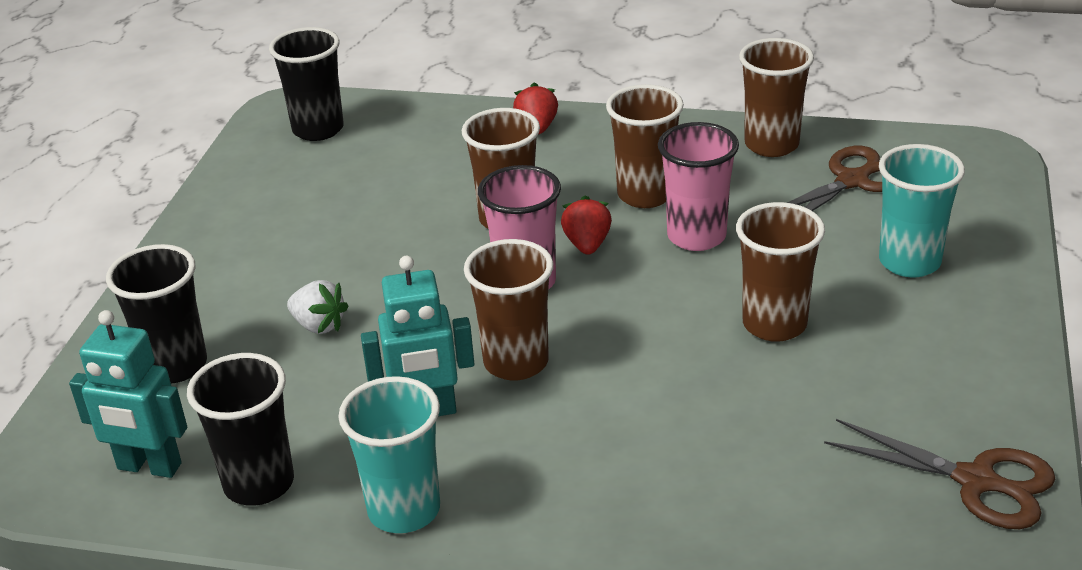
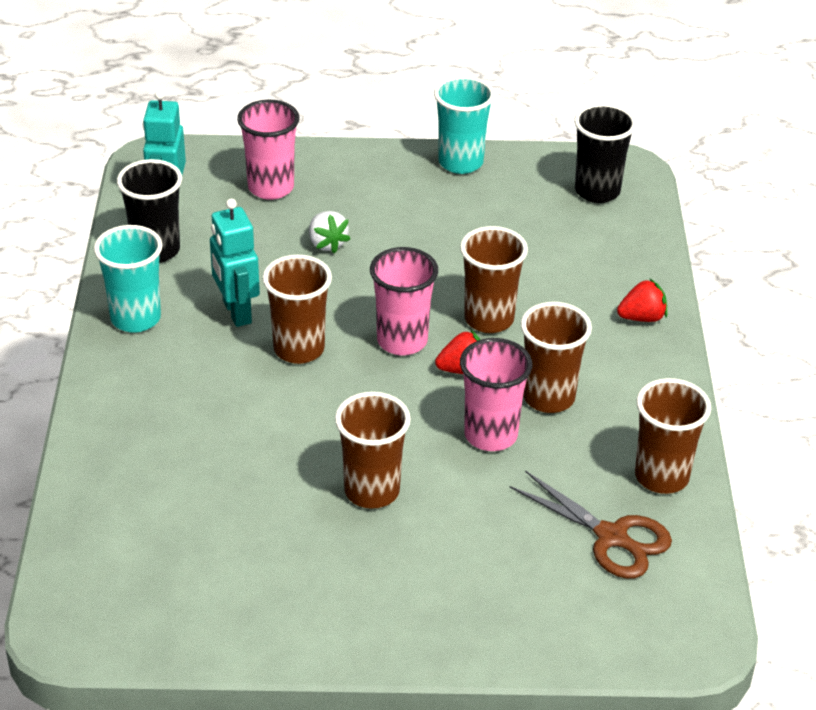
camera: 75 degrees right, 5 degrees up
(175, 365) = (271, 188): black cup -> pink cup
(319, 325) = (327, 243): white strawberry -> white strawberry turned 45 degrees counterclockwise
(909, 262) = (483, 578): turquoise cup -> turquoise cup (460, 162)
(976, 481) = (189, 616): brown scissors -> none

